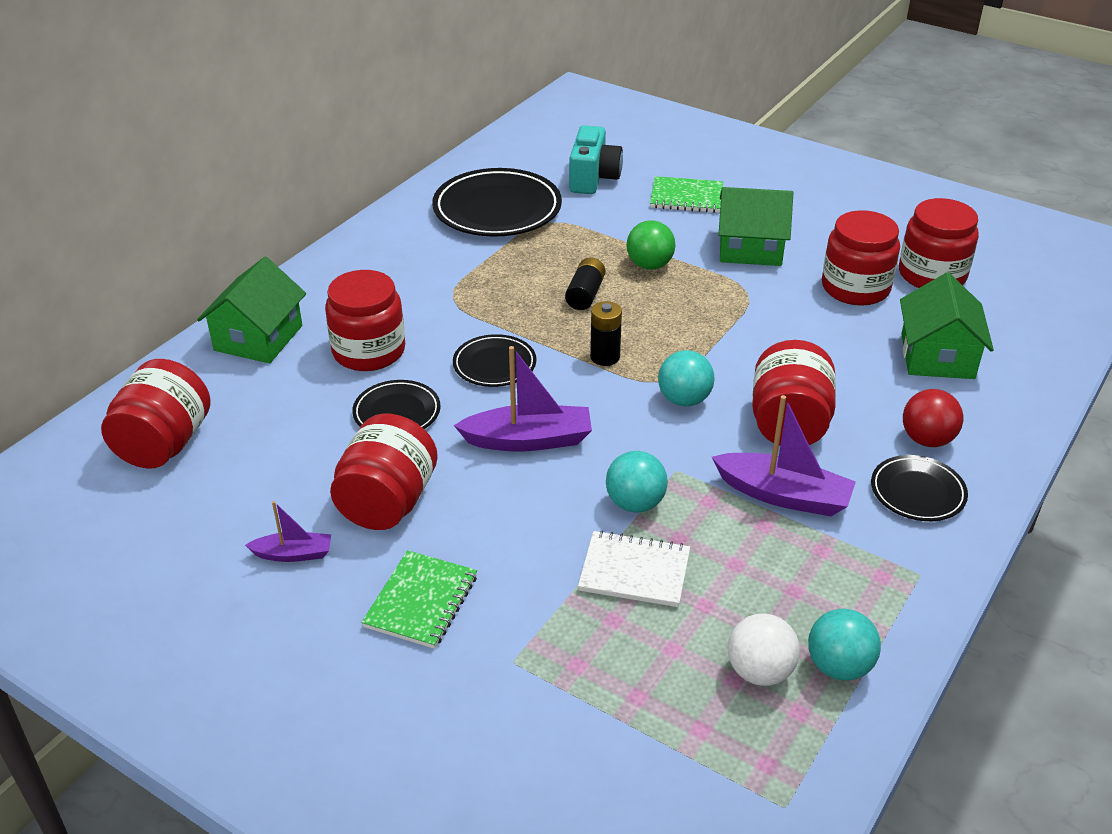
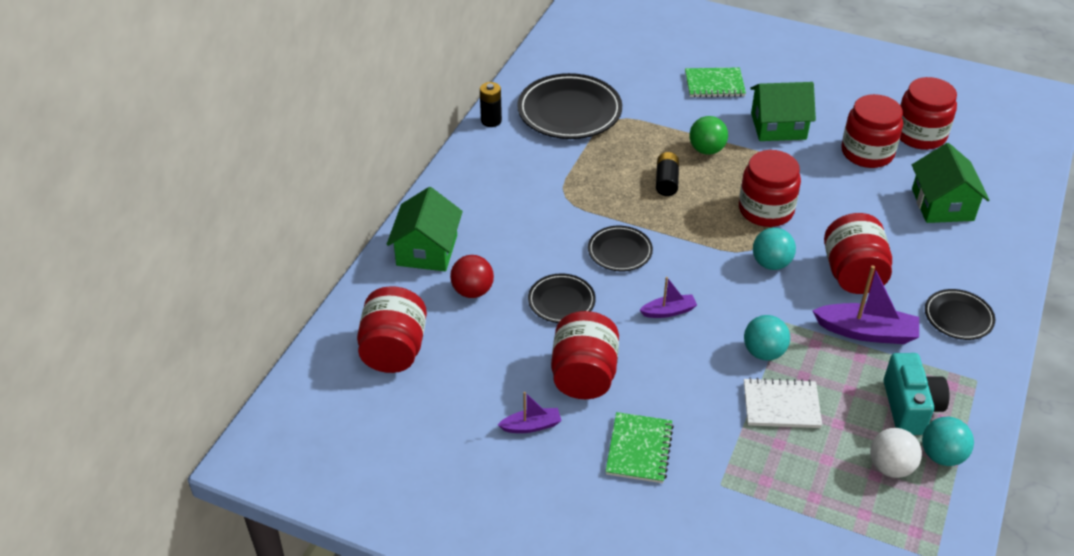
camera: 10 degrees left, 5 degrees up
(369, 351) = (518, 251): red jar -> red jar (766, 210)
(529, 440) = (669, 311): purple boat -> purple boat, size x0.57
(593, 178) = (635, 74): turquoise camera -> turquoise camera (910, 407)
(605, 357) = (700, 234): black battery -> black battery (491, 121)
(927, 439) = (953, 274): red ball -> red ball (472, 291)

